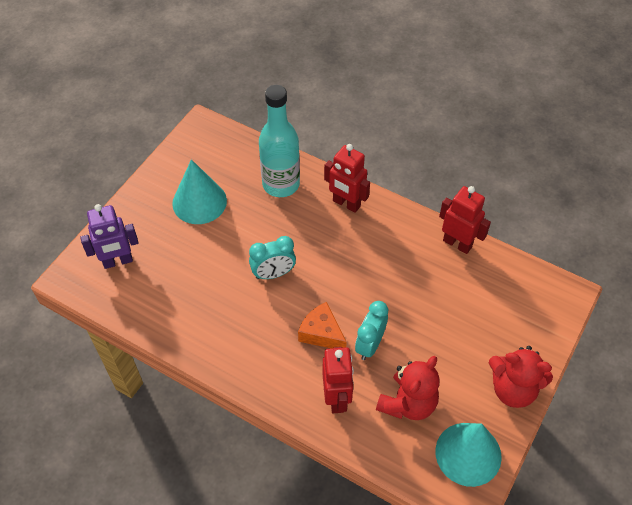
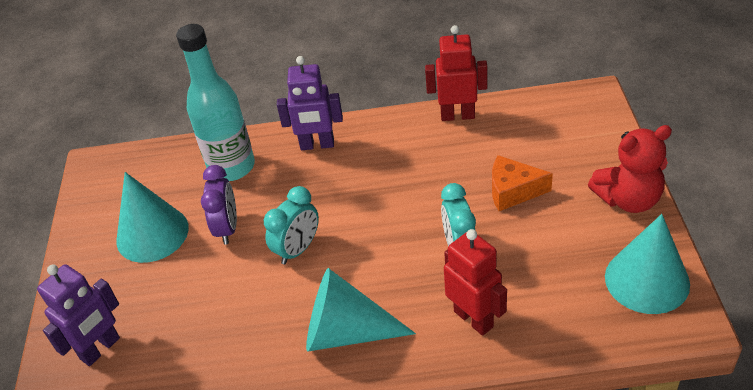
camera: 30 degrees left, 10 degrees down
(244, 229) = (227, 228): none -> purple clock
(256, 351) = (346, 332): none -> turquoise cone
(321, 333) = (401, 270): orange cheese -> orange cheese (513, 191)
(346, 204) = (317, 145): red robot -> purple robot
(408, 403) = (547, 275): red teddy bear -> none

